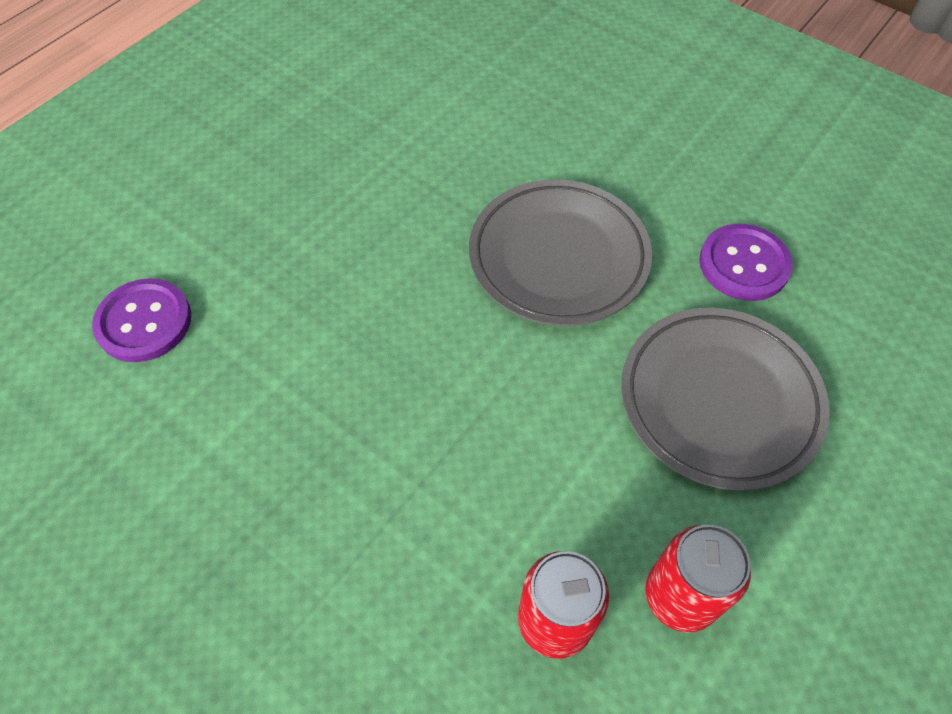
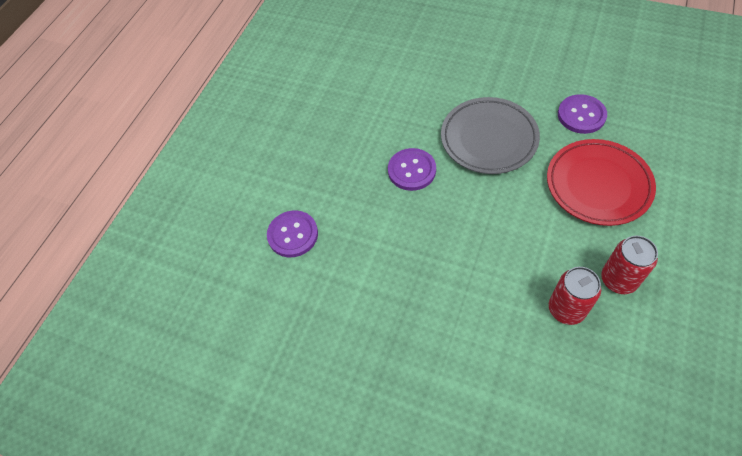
camera: 10 degrees left, 0 degrees up
(399, 272) = (411, 170): none -> purple button
(719, 401) = (598, 185): grey plate -> red plate

